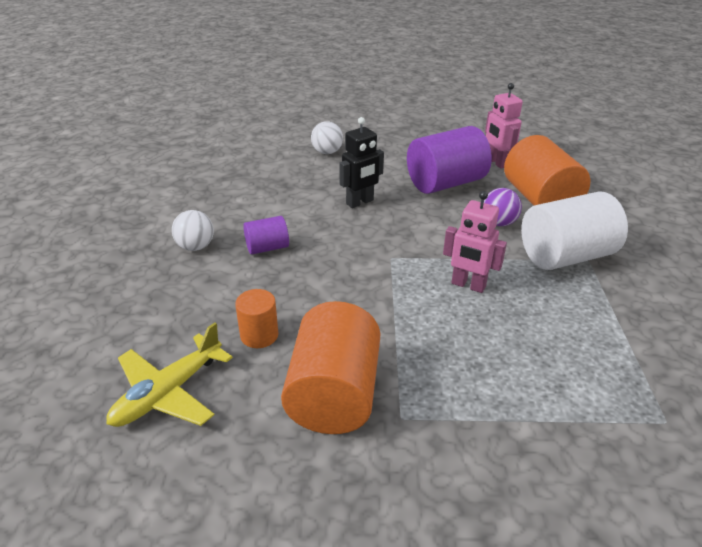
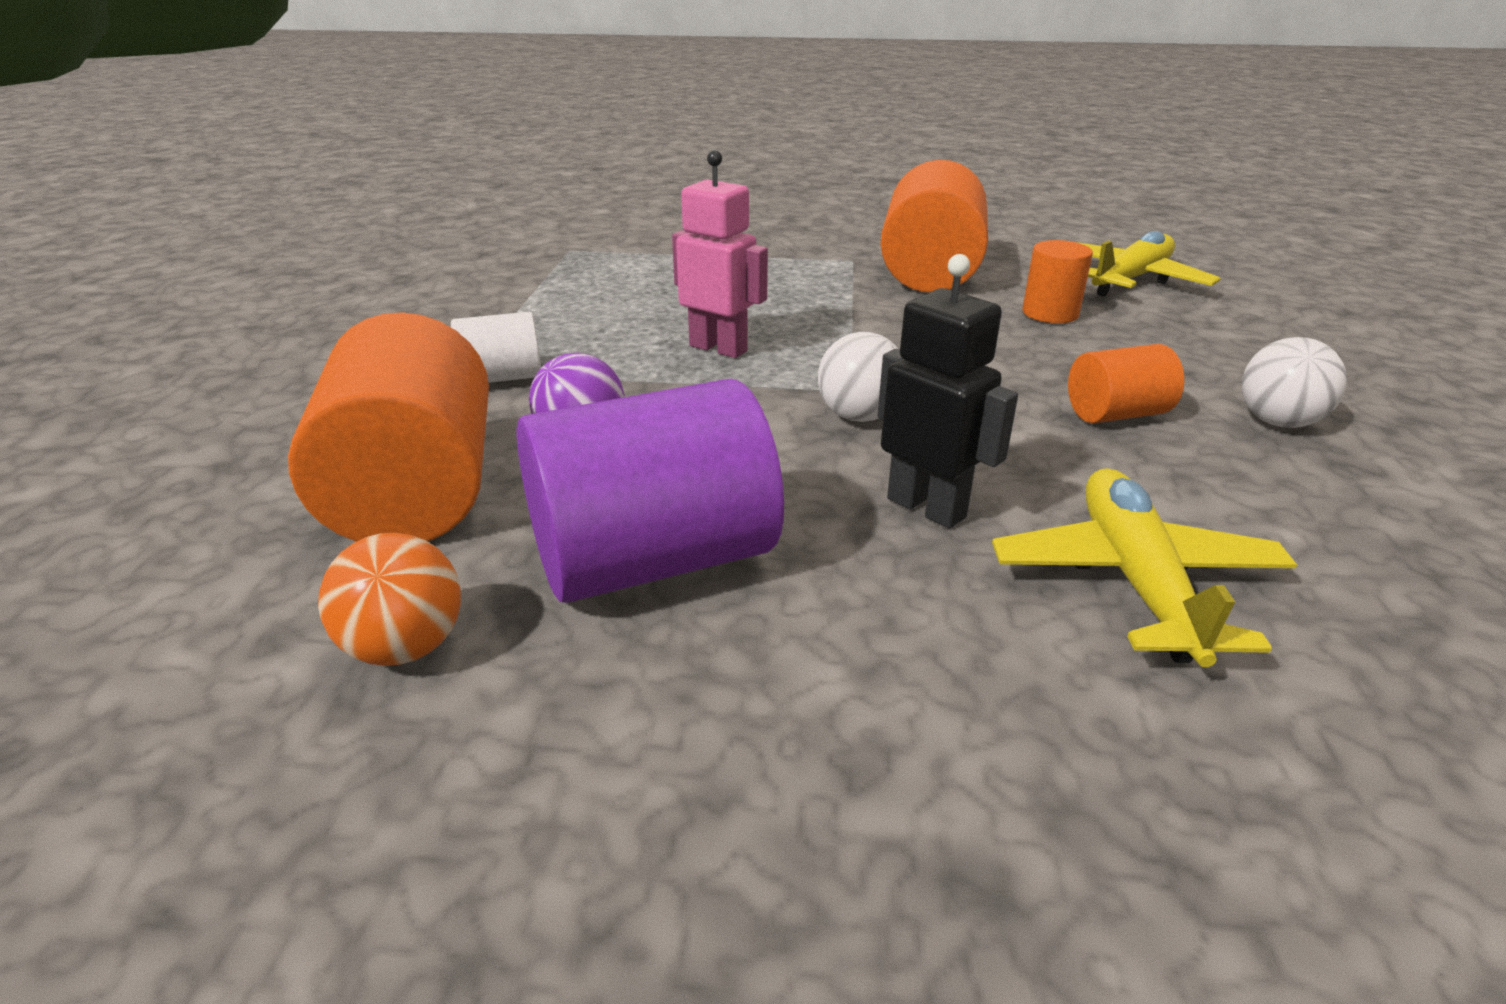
camera: 175 degrees left, 5 degrees down
(267, 248) = (1116, 414): purple cylinder -> orange cylinder
(300, 184) = (1135, 580): none -> yellow plane
(327, 152) = (1107, 755): white ball -> white ball (859, 416)
(360, 202) = (927, 507): black robot -> black robot turned 75 degrees clockwise
(497, 162) = (405, 647): pink robot -> orange ball
(565, 256) = (502, 378): white cylinder -> white cylinder, size x0.51

